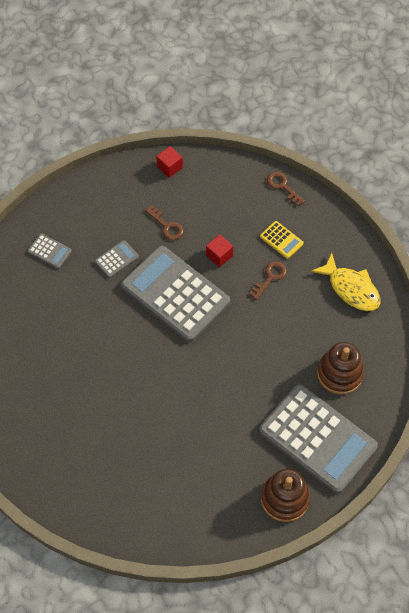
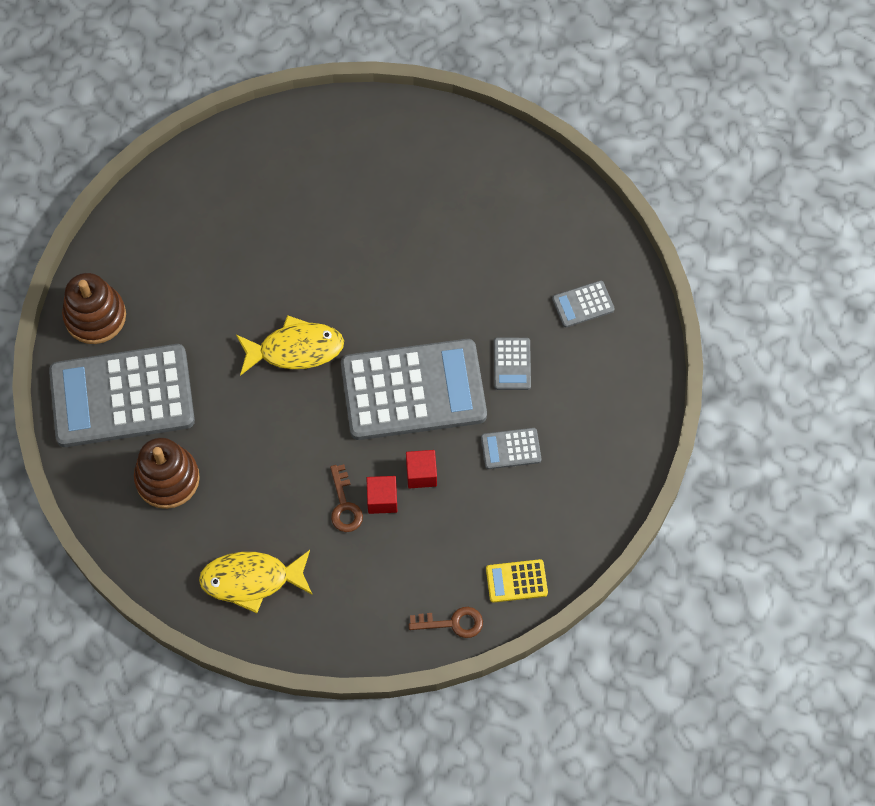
camera: 130 degrees right, 5 degrees up
(167, 226) = (511, 449): brown key -> grey calculator
(169, 167) = (593, 515): red cube -> red cube (382, 499)
(205, 371) = (295, 349): none -> yellow fish
(281, 240) = (381, 558): yellow calculator -> yellow calculator (516, 581)

